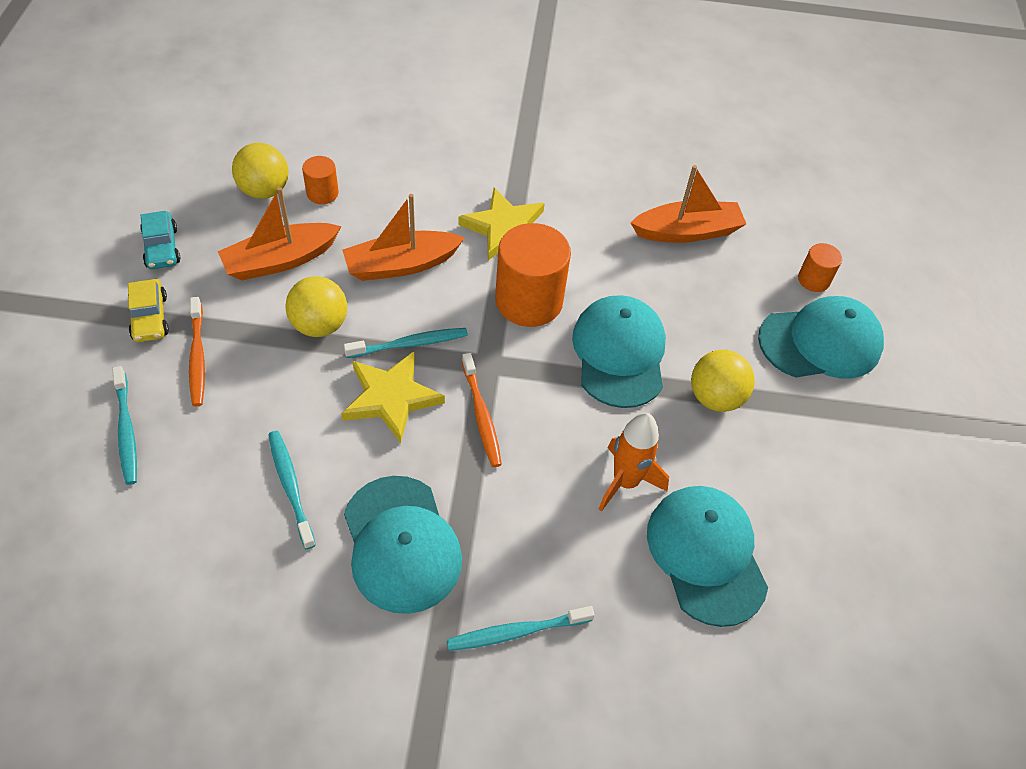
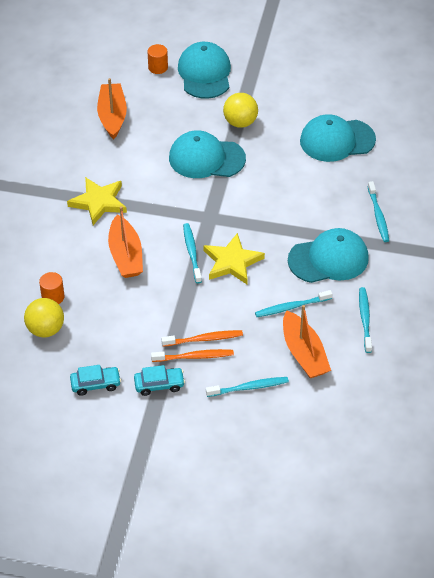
camera: 80 degrees left, 5 degrees down
(150, 317) = (159, 384): yellow car -> turquoise car
(256, 607) = (365, 319): none -> turquoise toothbrush
(280, 260) = (115, 318): orange boat -> orange boat (304, 353)
(319, 325) = (173, 296): yellow ball -> none
(481, 415) = (247, 222): orange toothbrush -> orange toothbrush (204, 339)
(529, 301) = (162, 195): orange cylinder -> none
(625, 482) = (293, 166): orange rocket -> none

